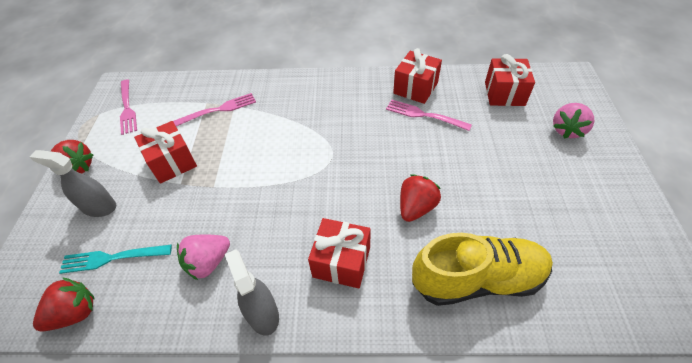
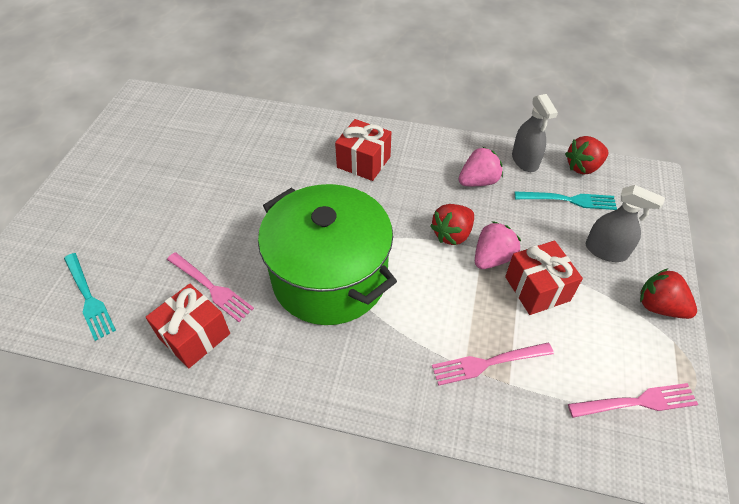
camera: 170 degrees left, 0 degrees up
(127, 108) = (636, 402): pink fork -> pink fork turned 90 degrees clockwise
(262, 314) = (432, 142): grey spray bottle -> grey spray bottle (525, 160)
(338, 139) = (330, 277): none -> green pot
(416, 207) = (281, 189): red strawberry -> red strawberry (452, 234)
(477, 279) = (264, 134): yellow shoe -> none
(504, 93) = (88, 298): red gift -> turquoise fork
(567, 130) = (71, 232): pink strawberry -> pink strawberry (492, 258)

